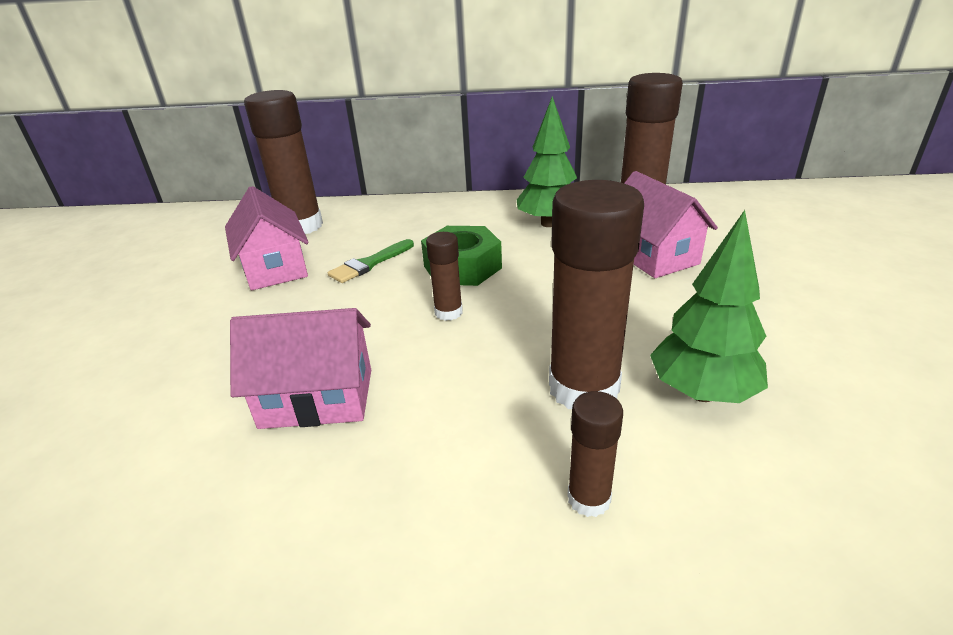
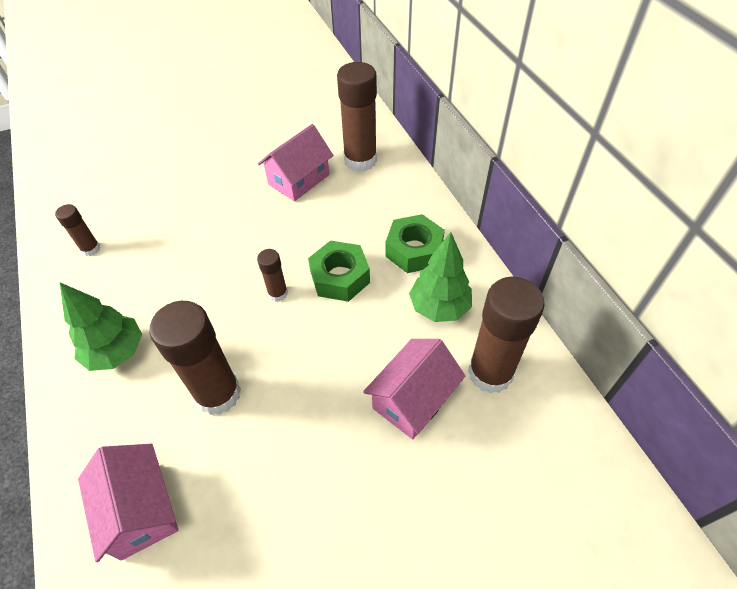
camera: 65 degrees right, 20 degrees up
(317, 398) = (178, 270): pink house -> pink house (140, 510)
(369, 264) = (323, 224): green brush -> none
(465, 222) = (414, 250): none -> green nut
(589, 499) = (130, 419): brown glue stick -> brown glue stick (91, 249)
(701, 393) = (230, 463): green tree -> green tree (116, 352)

